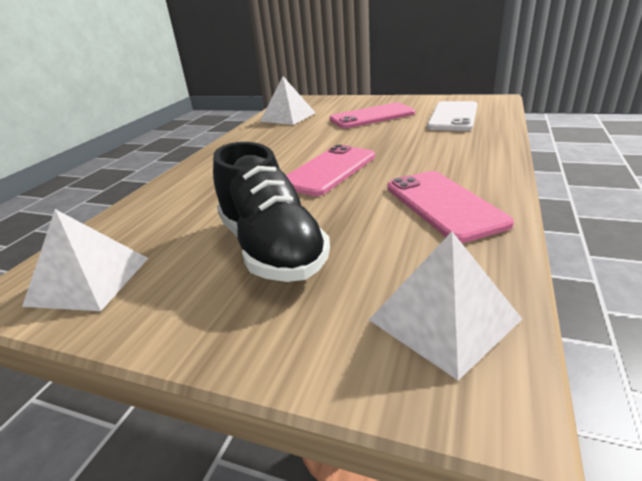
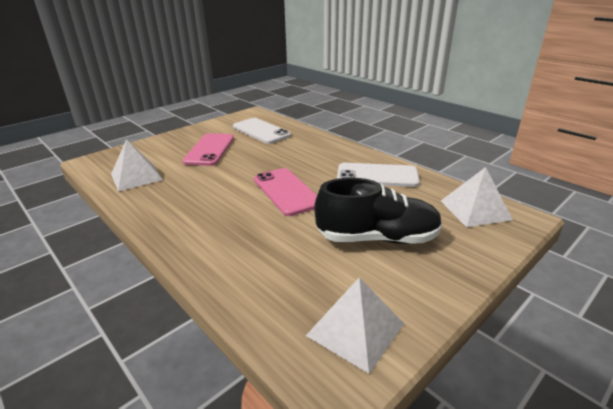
camera: 65 degrees left, 0 degrees up
(443, 205) = (377, 175): pink phone -> white phone

